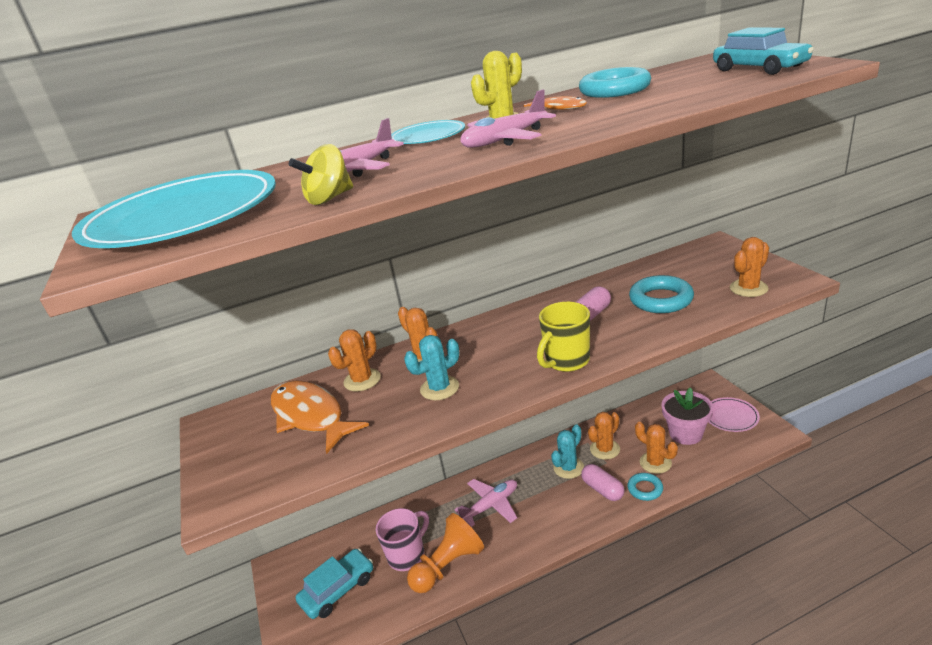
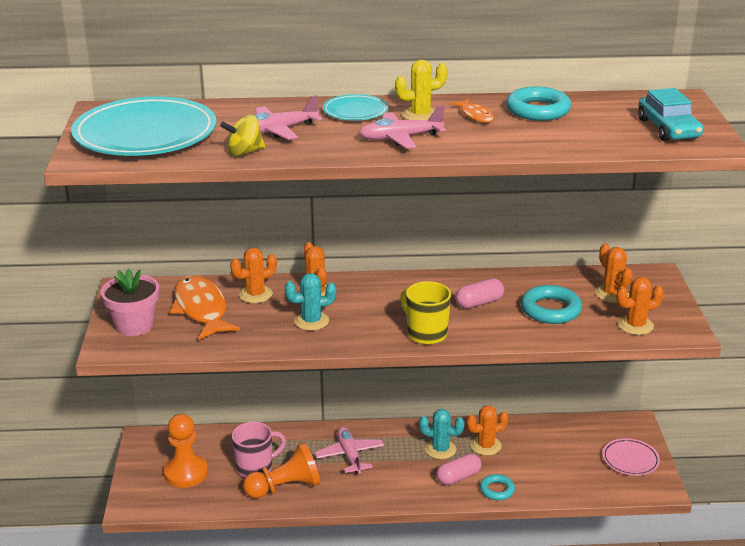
camera: 15 degrees right, 0 degrees up
(338, 589) = (186, 473): turquoise car -> orange pawn
(491, 505) = (349, 455): pink plane -> pink plane turned 90 degrees counterclockwise
(566, 361) = (426, 334): yellow mug -> yellow mug turned 75 degrees clockwise
(568, 468) = (440, 449): turquoise cactus -> turquoise cactus turned 45 degrees clockwise
(602, 489) = (458, 477): pink capsule -> pink capsule turned 75 degrees clockwise
(655, 462) = (524, 473): orange cactus -> orange cactus (612, 294)
(685, 433) = (573, 459): pink flower pot -> pink flower pot (134, 325)

